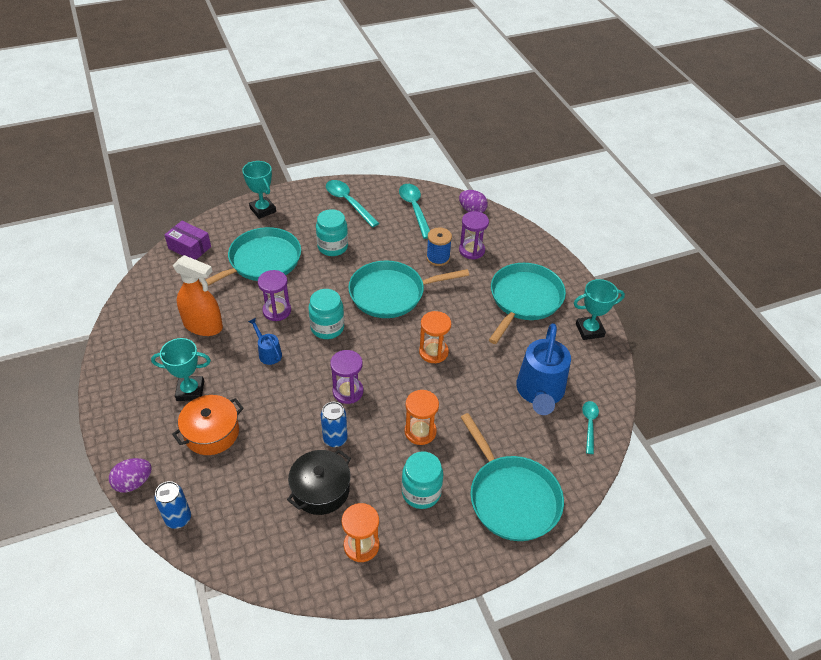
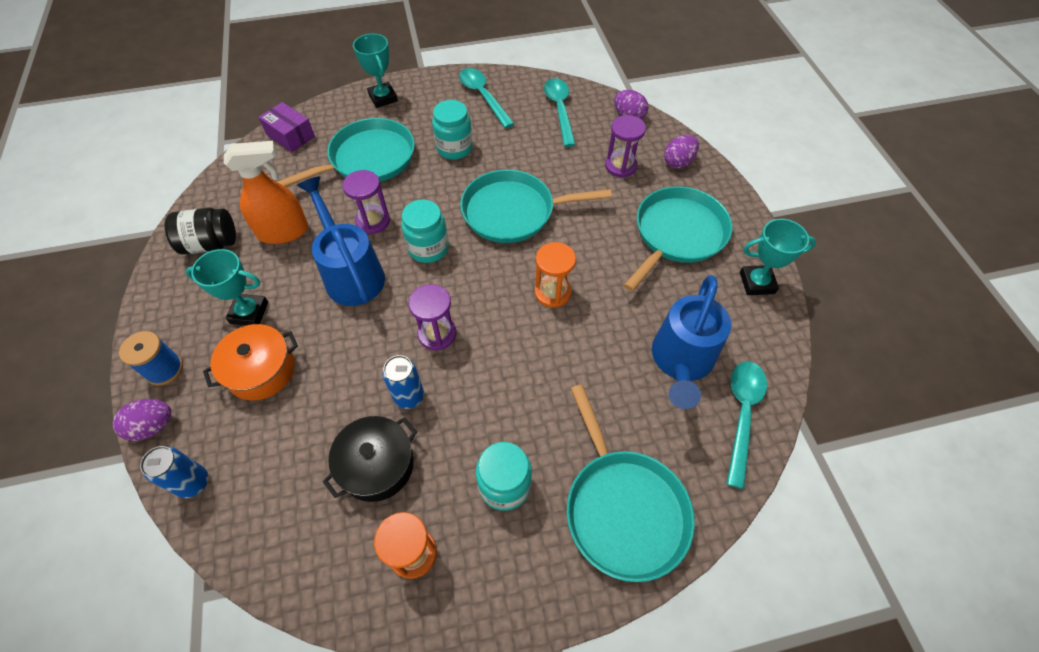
camera: 10 degrees right, 10 degrees up
(143, 341) = (210, 244): none -> black jar
(203, 326) = (284, 232): orange spray bottle -> orange spray bottle turned 45 degrees counterclockwise
(268, 353) = (351, 273): blue watering can -> blue watering can, size x2.10
(420, 431) = (518, 399): orange hourglass -> none
(438, 258) = (578, 172): blue spool -> blue spool (165, 369)
(517, 244) = (678, 162): none -> purple egg
(589, 424) = (742, 414): turquoise spoon -> turquoise spoon, size x1.65

